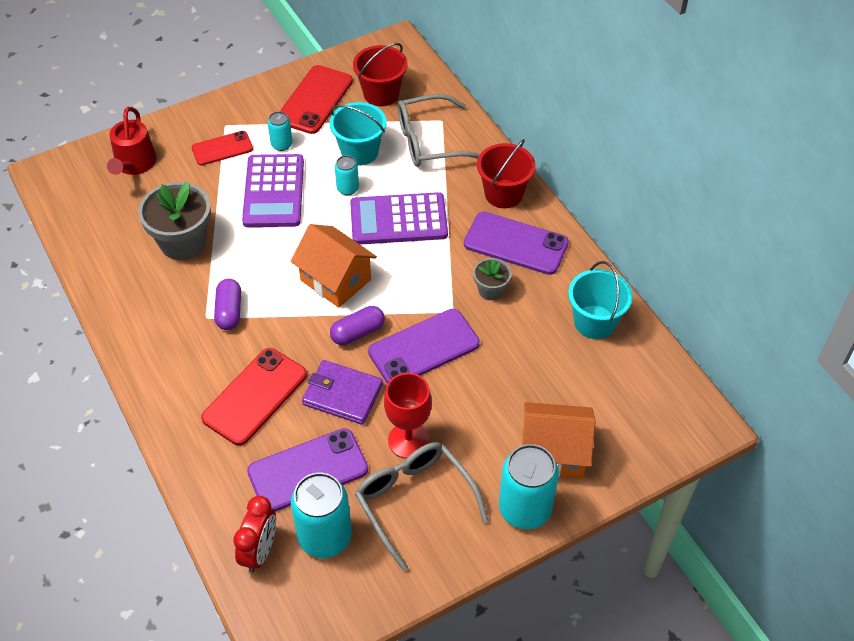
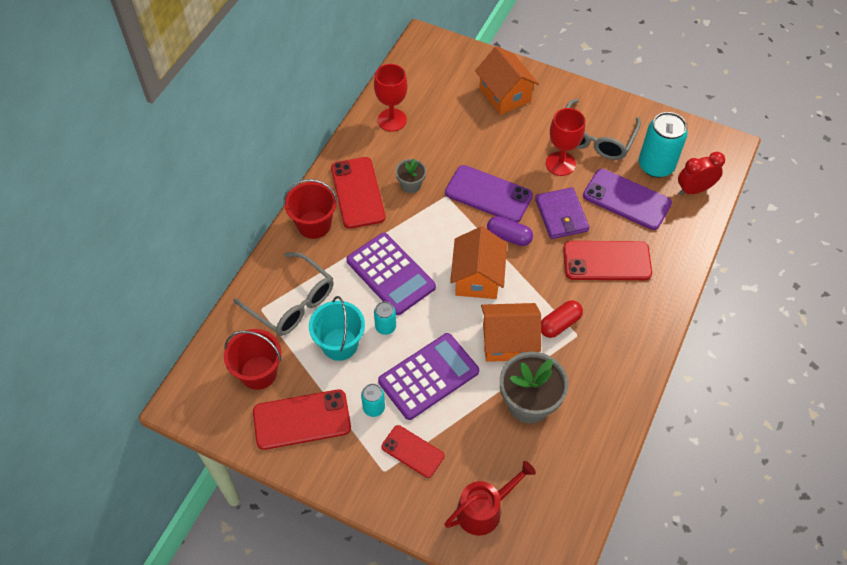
camera: 125 degrees left, 5 degrees up
(229, 311) = (559, 324): purple capsule -> red capsule
(250, 262) = (508, 342): none -> orange house
(516, 243) = (357, 193): purple phone -> red phone
(525, 509) = (552, 90): turquoise can -> none
(594, 322) = (392, 120): turquoise bucket -> red goblet

